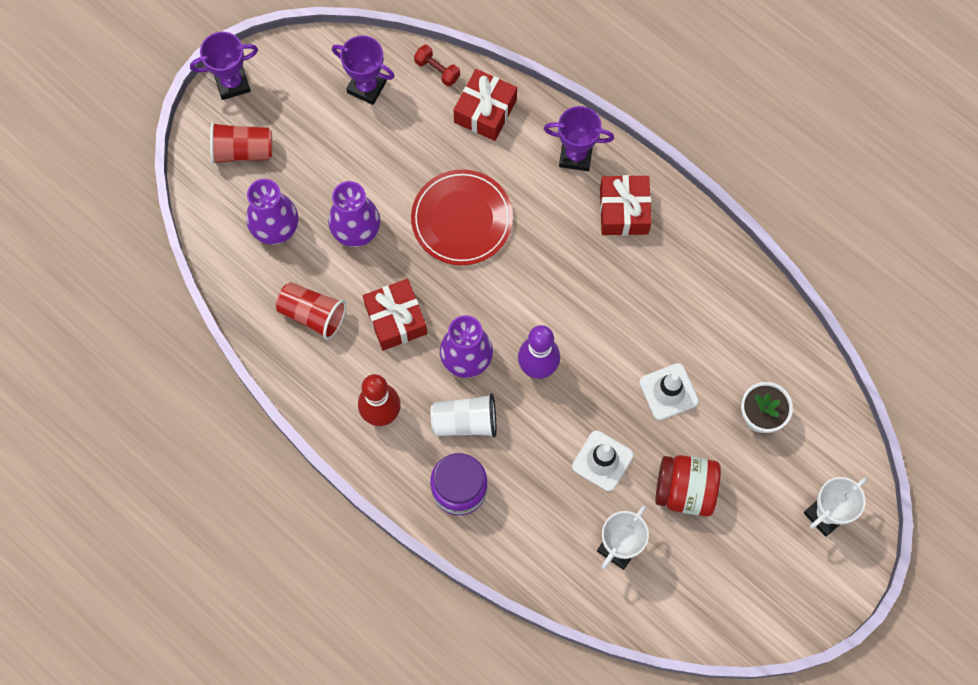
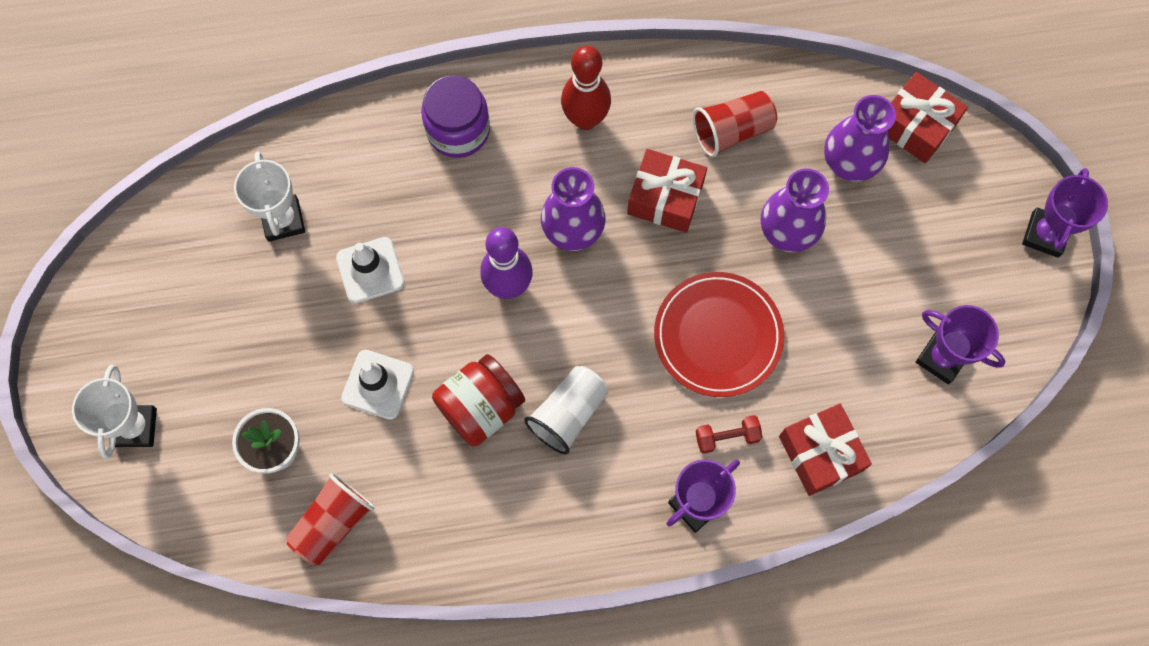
camera: 130 degrees right, 0 degrees up
(242, 151) = (958, 191): red cup -> red cup (333, 523)
(367, 87) = (941, 358): purple trophy -> purple trophy turned 60 degrees clockwise
(437, 70) = (907, 443): red dumbbell -> red dumbbell (727, 437)
(465, 421) = (514, 182): white cup -> white cup (568, 414)
(624, 211) = (595, 501): red gift -> red gift (915, 126)
(685, 490) = (276, 319): red jar -> red jar (481, 407)

